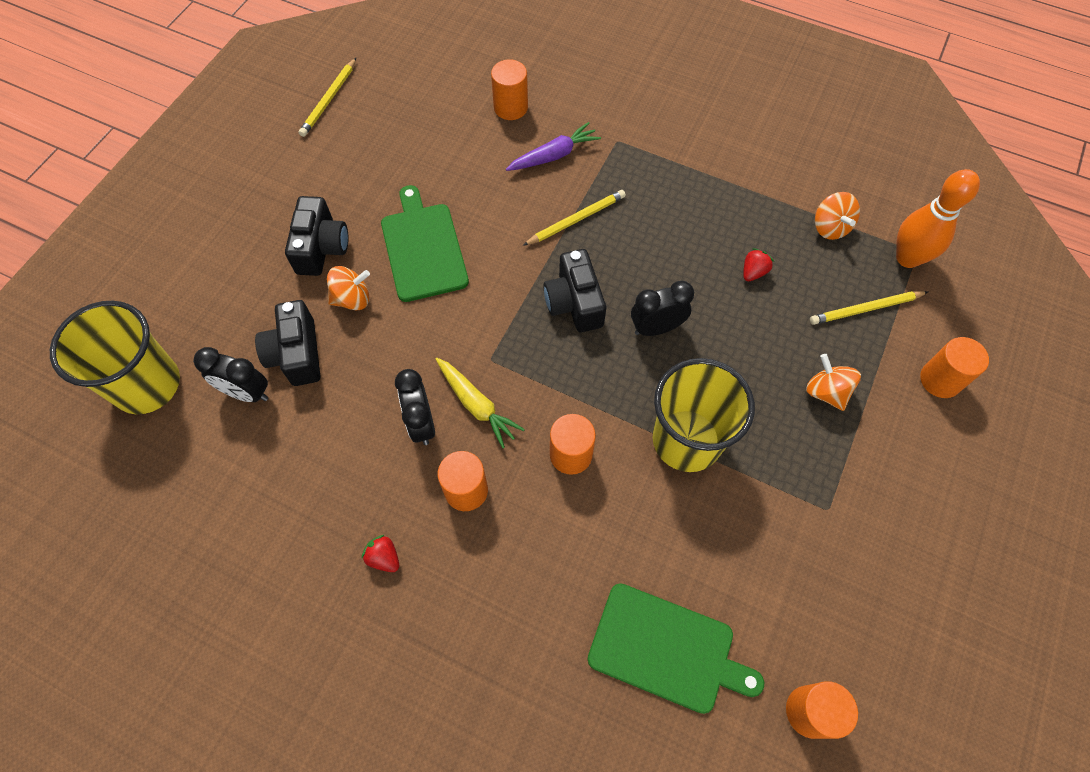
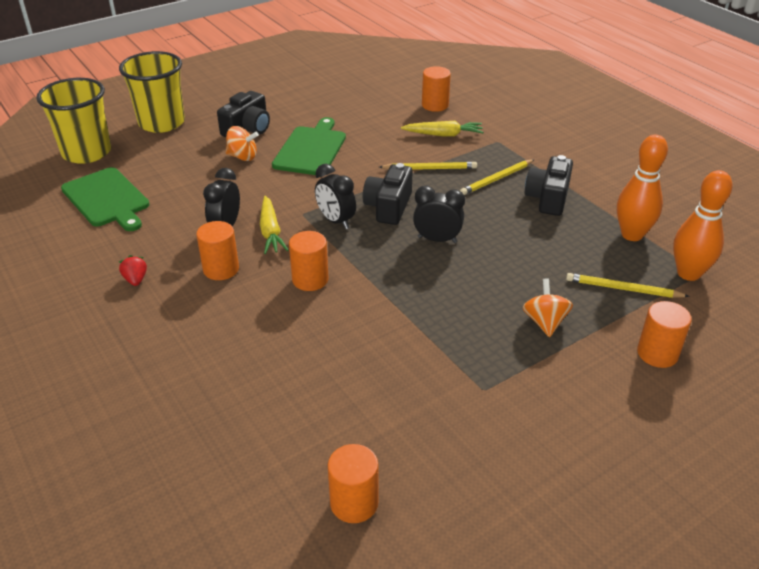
camera: 30 degrees right, 25 degrees down
(247, 392) = (137, 175): black clock -> black clock (336, 221)
(296, 354) = (183, 169): black camera -> black camera (548, 198)
(329, 99) = (319, 70): yellow pencil -> yellow pencil (497, 179)
(554, 155) = (443, 135): purple carrot -> yellow carrot
(666, 649) = (276, 411): green cutting board -> green cutting board (107, 199)
(686, 440) = (403, 305): yellow cup -> yellow cup (162, 123)
(753, 272) = (543, 237): red strawberry -> none
(830, 227) = (632, 235): orange spinning top -> orange bowling pin

